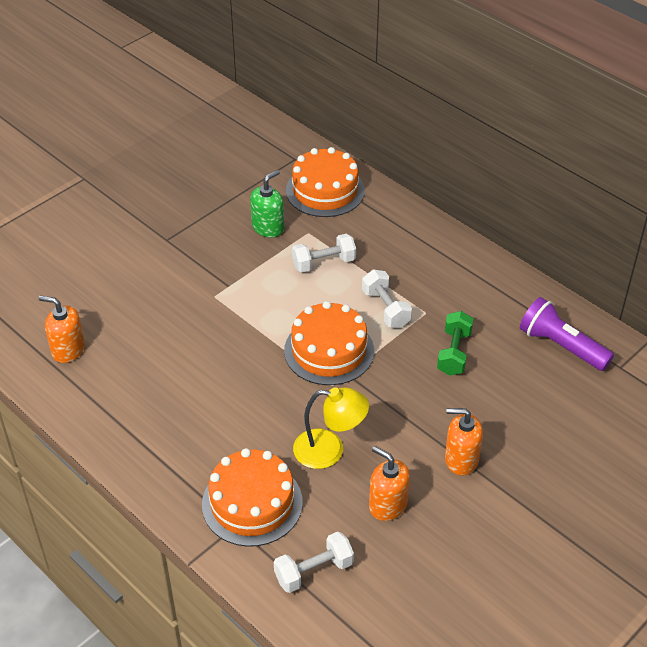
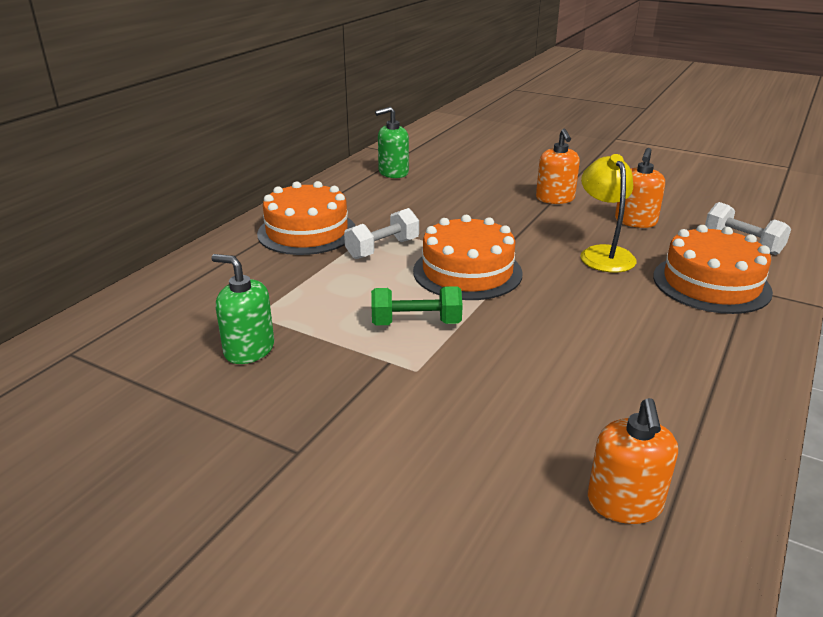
camera: 105 degrees left, 15 degrees down
(324, 263) = (316, 295): white dumbbell -> none
(325, 190) = (158, 315): orange cake -> orange cake (307, 232)
(454, 353) = (429, 211): green dumbbell -> green dumbbell (416, 323)
(561, 346) = (393, 173): purple flashlight -> green soap dispenser

